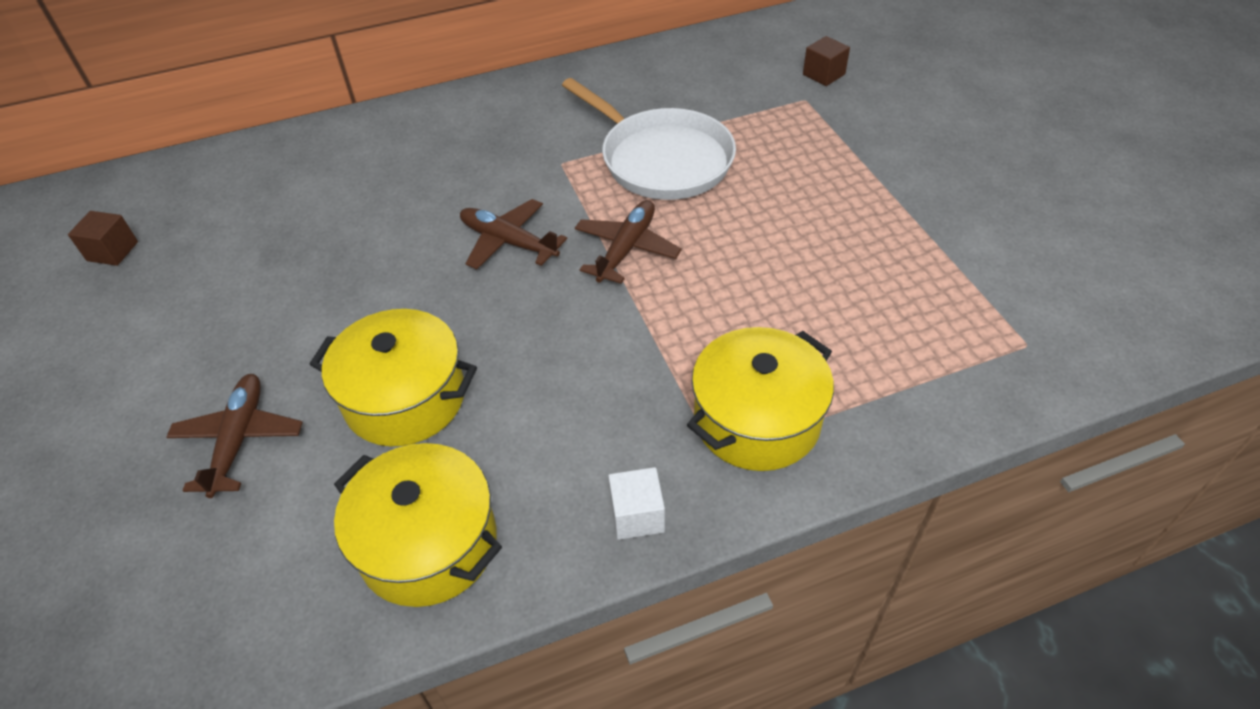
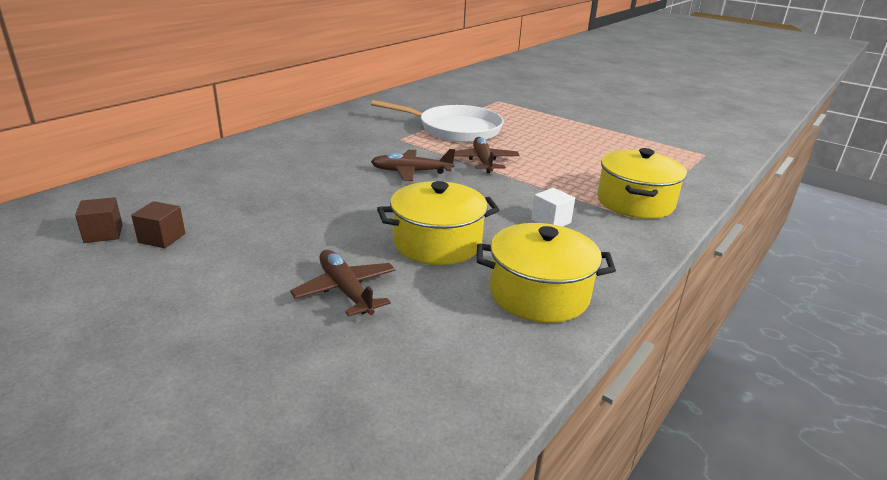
camera: 35 degrees left, 20 degrees down
(637, 515) = (631, 248): white cube -> white cube (551, 221)
(823, 74) = (496, 92): brown cube -> brown cube (162, 238)

